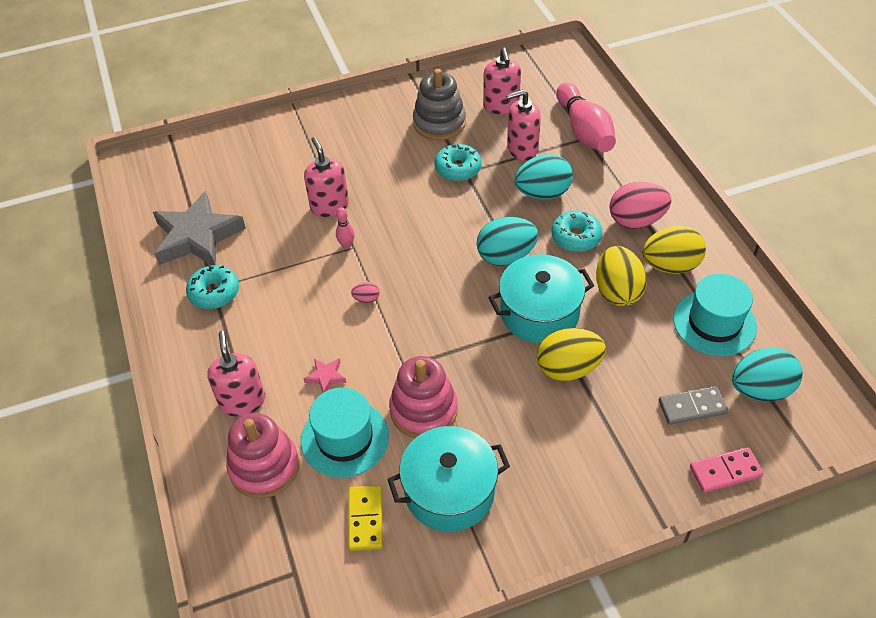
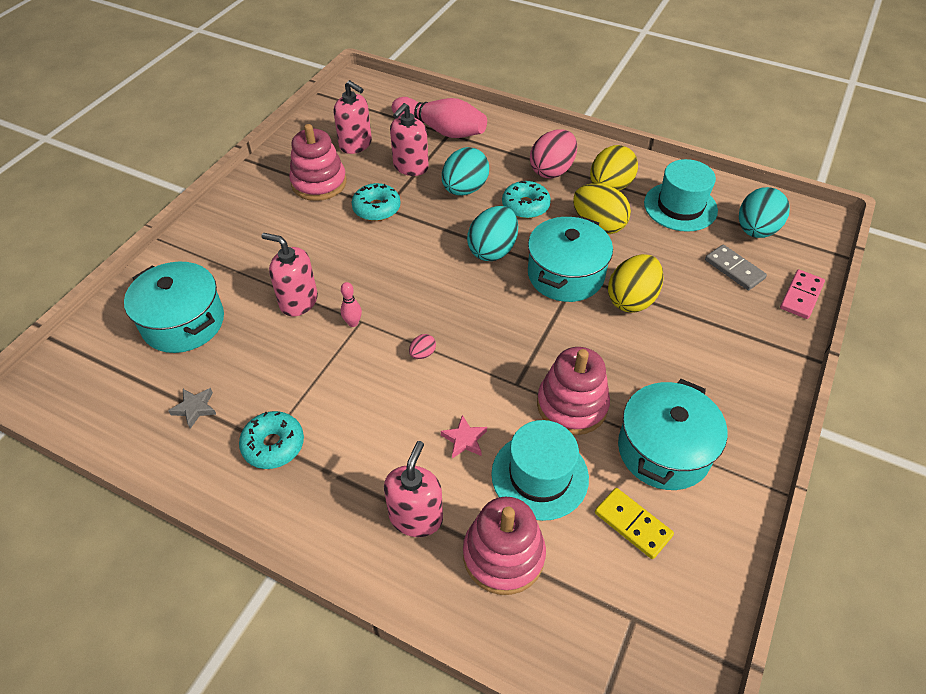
camera: 45 degrees left, 0 degrees up
(197, 237) = (195, 408): grey star -> grey star, size x0.40
(242, 401) = (416, 517): pink soap dispenser -> pink soap dispenser turned 75 degrees clockwise
(248, 174) = (183, 322): none -> turquoise pot
(439, 123) = (319, 183): grey stacking toy -> pink stacking toy
(692, 407) = (734, 269): grey domino -> grey domino turned 75 degrees counterclockwise

